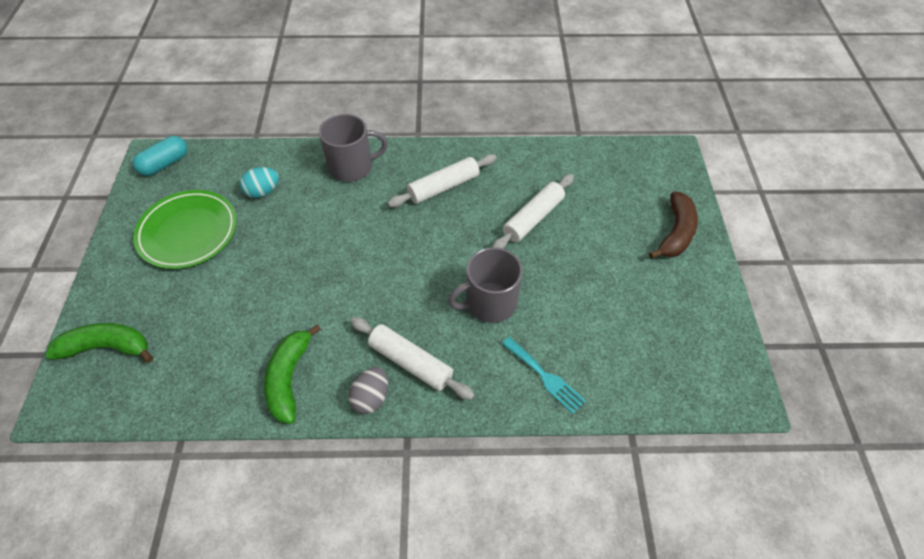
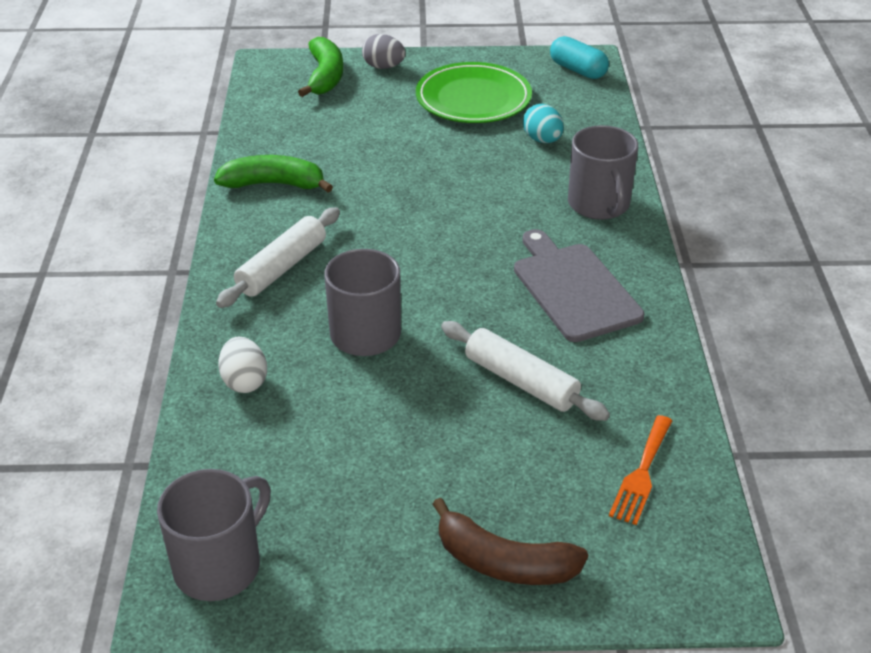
camera: 90 degrees right, 15 degrees down
(371, 397) = (241, 240): grey egg -> grey egg (383, 67)
(443, 187) = (573, 289): white rolling pin -> grey cutting board
(545, 377) = (244, 381): turquoise fork -> white egg
(601, 171) = (641, 474): none -> orange fork
(712, 374) = (219, 566): none -> grey mug

